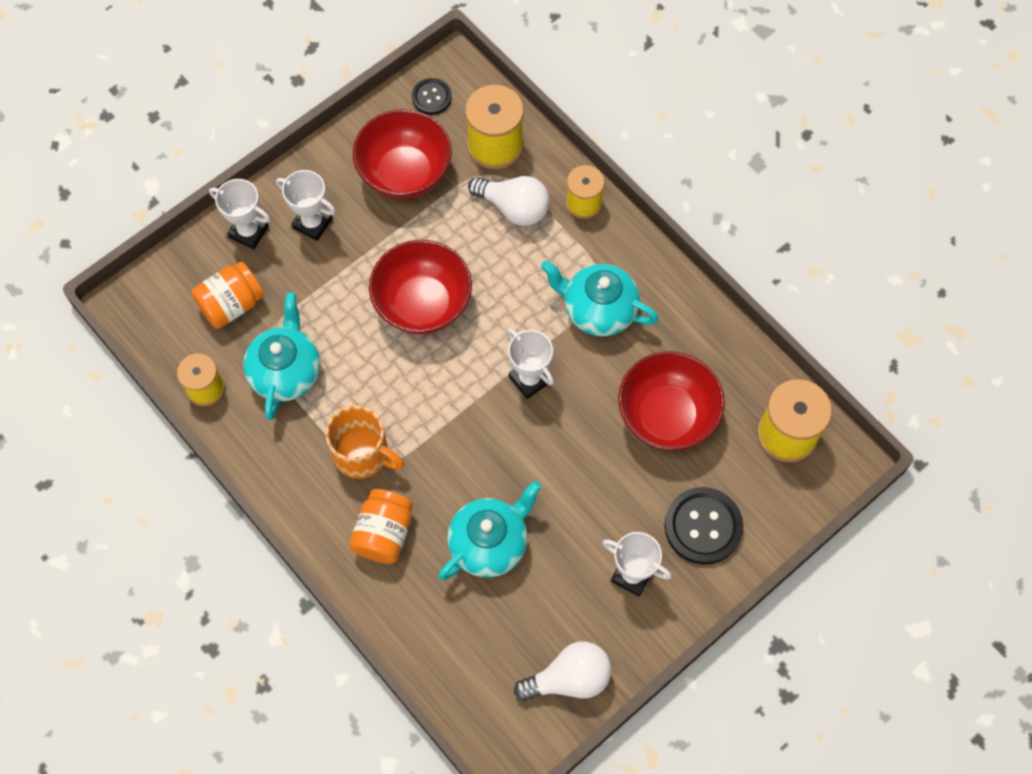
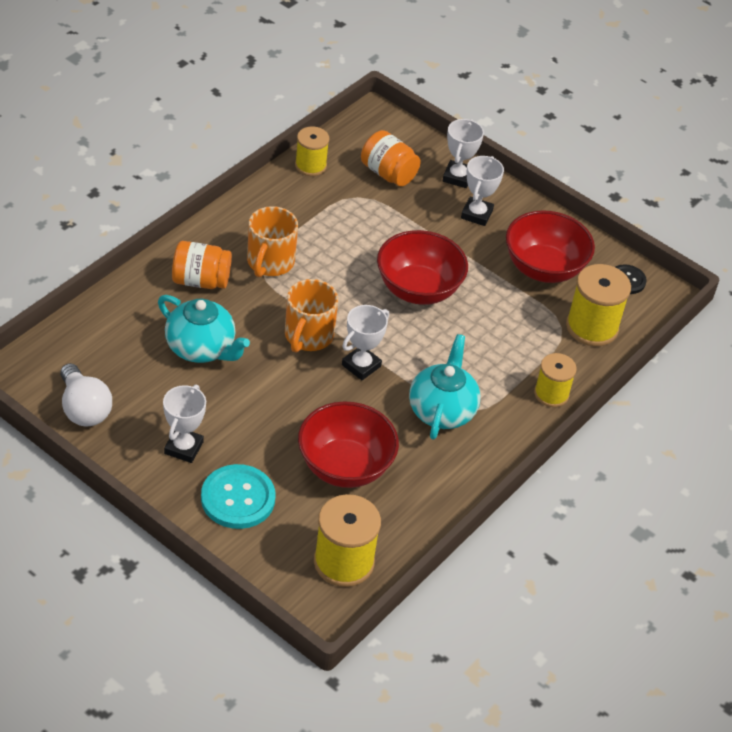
camera: 75 degrees right, 20 degrees down
(286, 372) = (335, 210): turquoise teapot -> none
(481, 427) = (308, 336): none -> orange mug
(514, 208) = (530, 344): white light bulb -> none
(703, 526) = (238, 498): black button -> turquoise button

